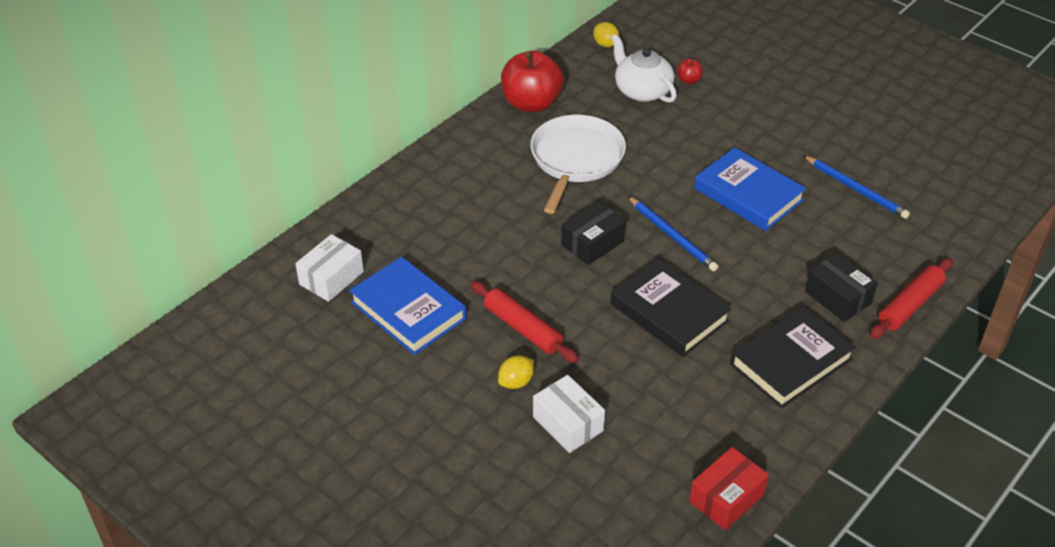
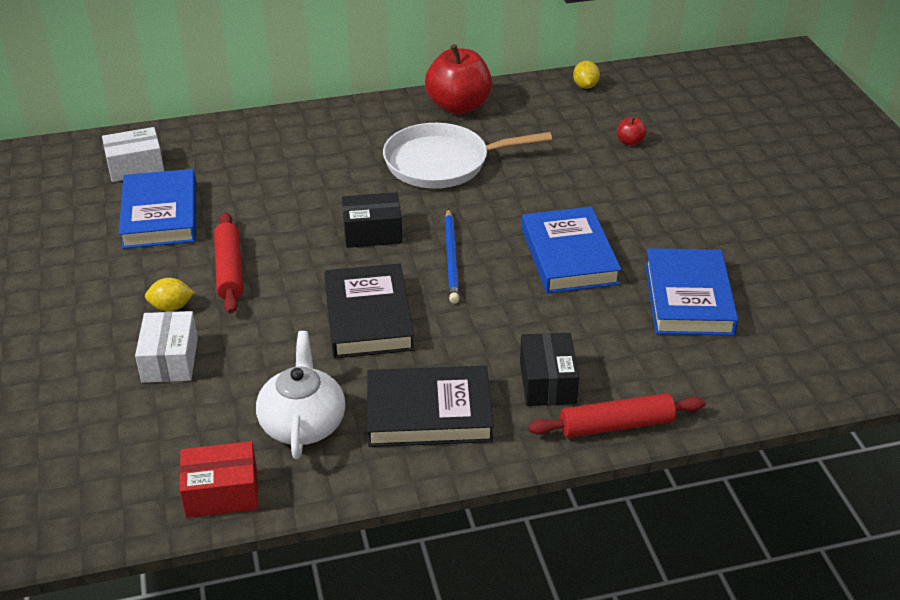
camera: 35 degrees right, 5 degrees down
(575, 159) = (442, 163): white pan -> white pan turned 150 degrees counterclockwise
(642, 90) = (573, 133): white teapot -> white teapot (303, 423)
(855, 189) = (688, 298): blue pencil -> blue book

